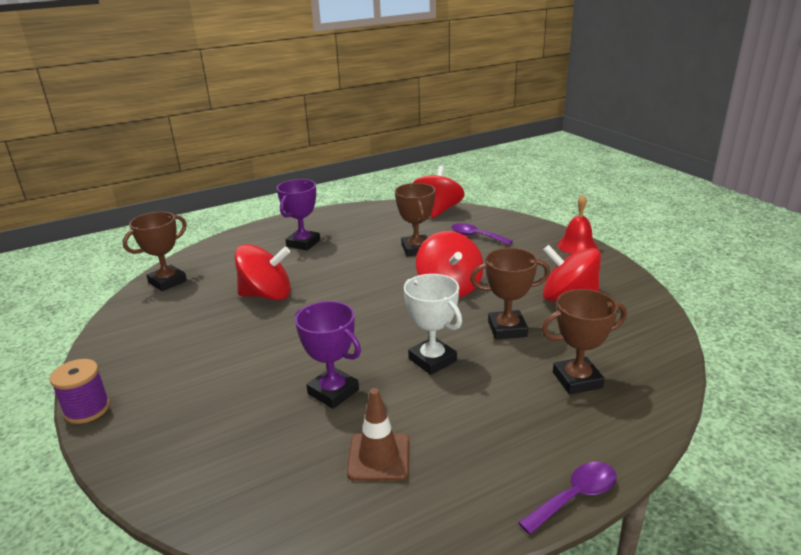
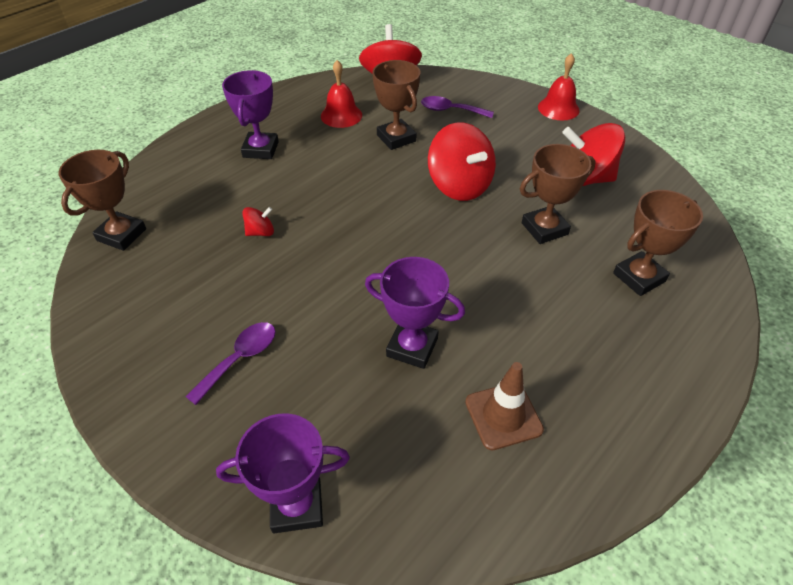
camera: 20 degrees left, 20 degrees up
(87, 409) = (137, 441): purple spool -> none
(168, 479) = (297, 505): none -> purple trophy
(266, 295) = (260, 232): red spinning top -> red spinning top, size x0.46
(381, 229) = (341, 115): none -> red bell
(432, 360) = (491, 283): white trophy -> none
(575, 496) = (700, 410): purple spoon -> purple spoon (240, 358)

